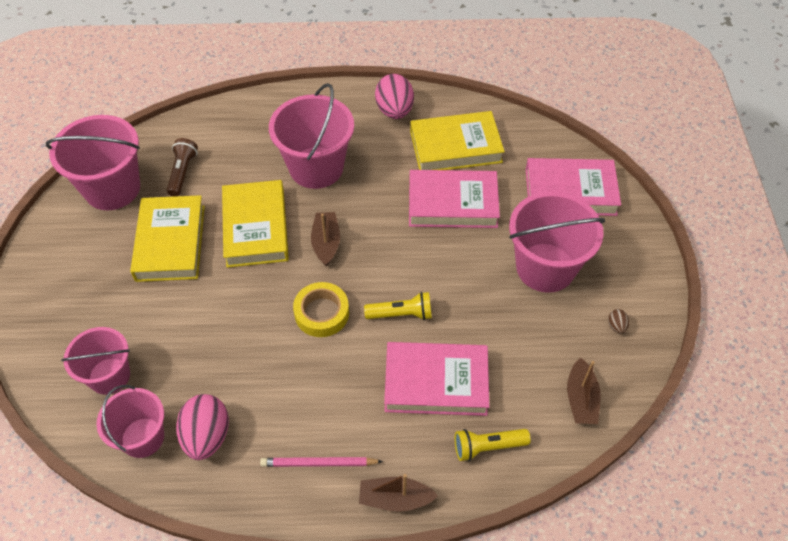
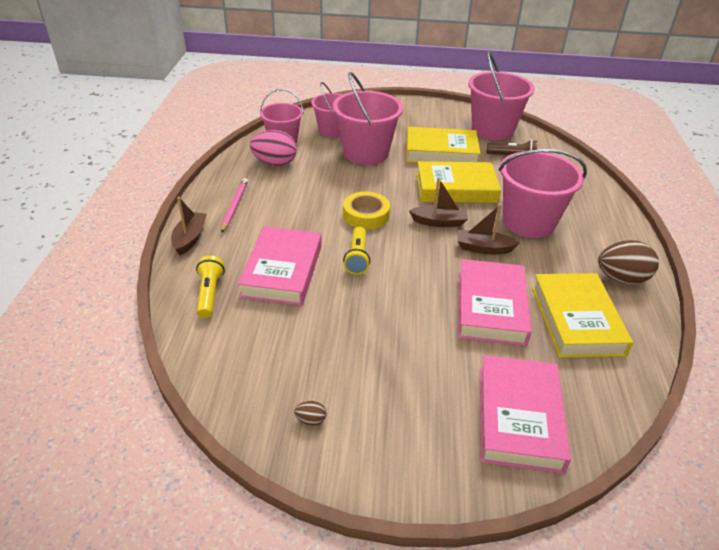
camera: 95 degrees right, 15 degrees down
(394, 111) = (621, 278): pink egg -> brown egg
(545, 267) = (400, 369): pink bucket -> pink bucket (366, 153)
(581, 399) = (231, 368): brown boat -> brown boat (483, 248)

